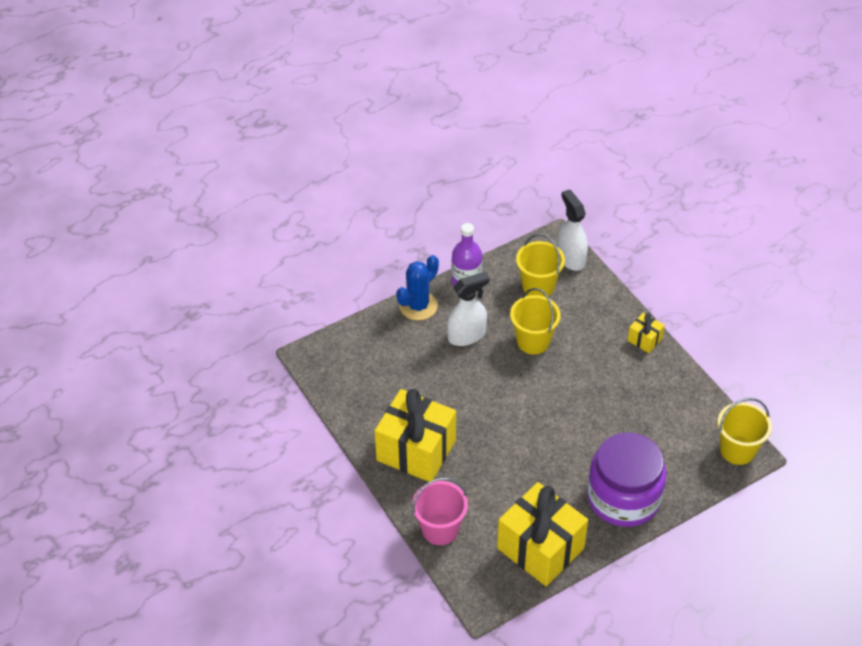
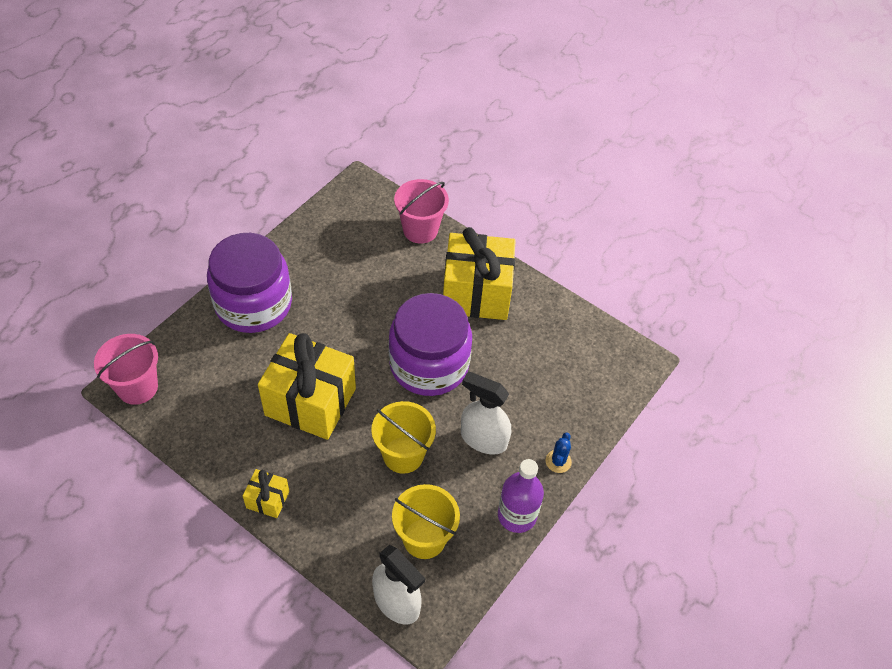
camera: 155 degrees right, 5 degrees up
(418, 306) = (558, 461): blue cactus -> blue cactus, size x0.53
(467, 335) = (483, 439): white spray bottle -> white spray bottle turned 75 degrees clockwise
(485, 401) = (429, 364): none -> purple jar
(540, 548) = (322, 238): yellow gift -> yellow gift (310, 402)
(737, 450) = (137, 387): yellow bucket -> pink bucket

